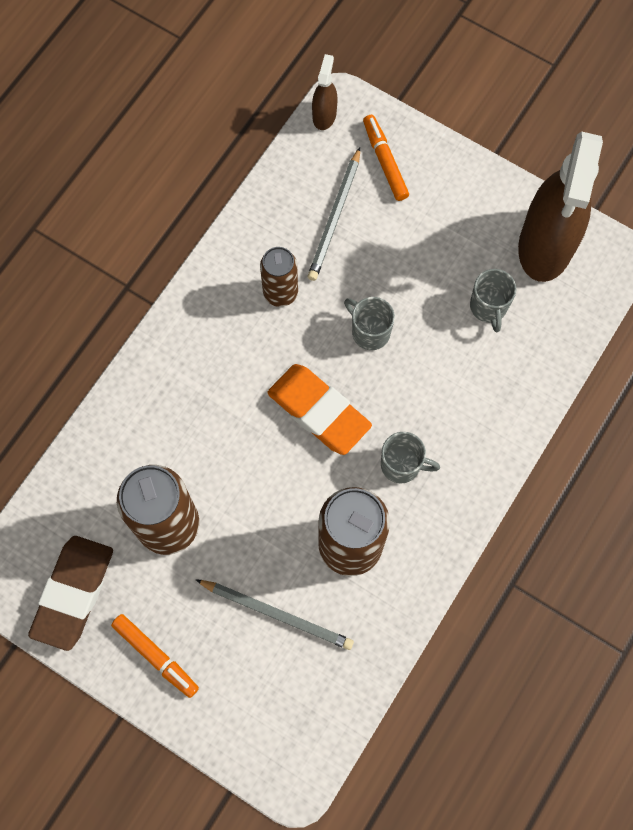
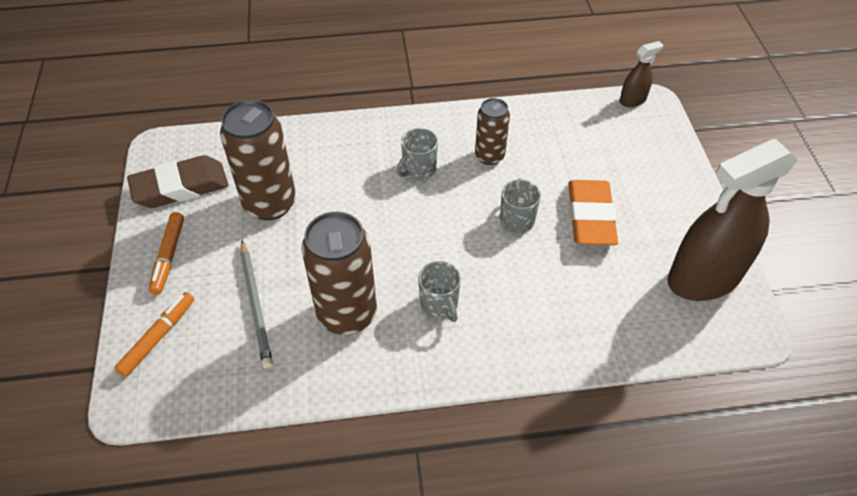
camera: 50 degrees right, 20 degrees down
(318, 412) = (429, 230): orange eraser -> orange eraser (590, 217)
(335, 217) = (573, 149): grey pencil -> none
(385, 162) = (643, 148): orange marker -> orange marker (158, 337)
(488, 307) = (615, 275): grey mug -> grey mug (418, 169)

